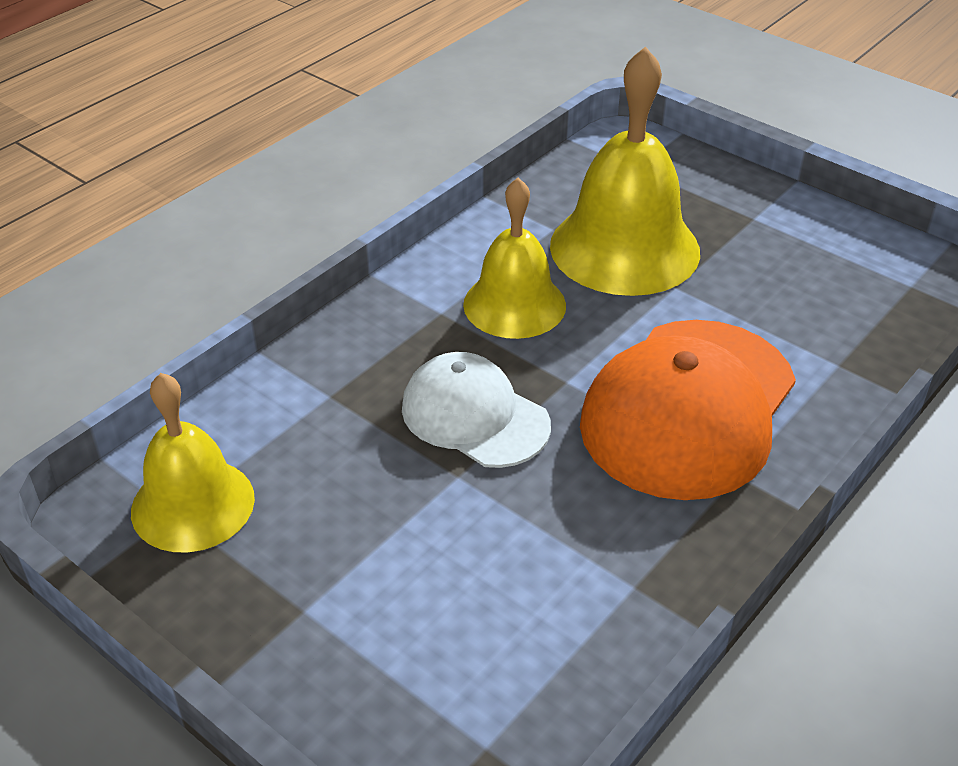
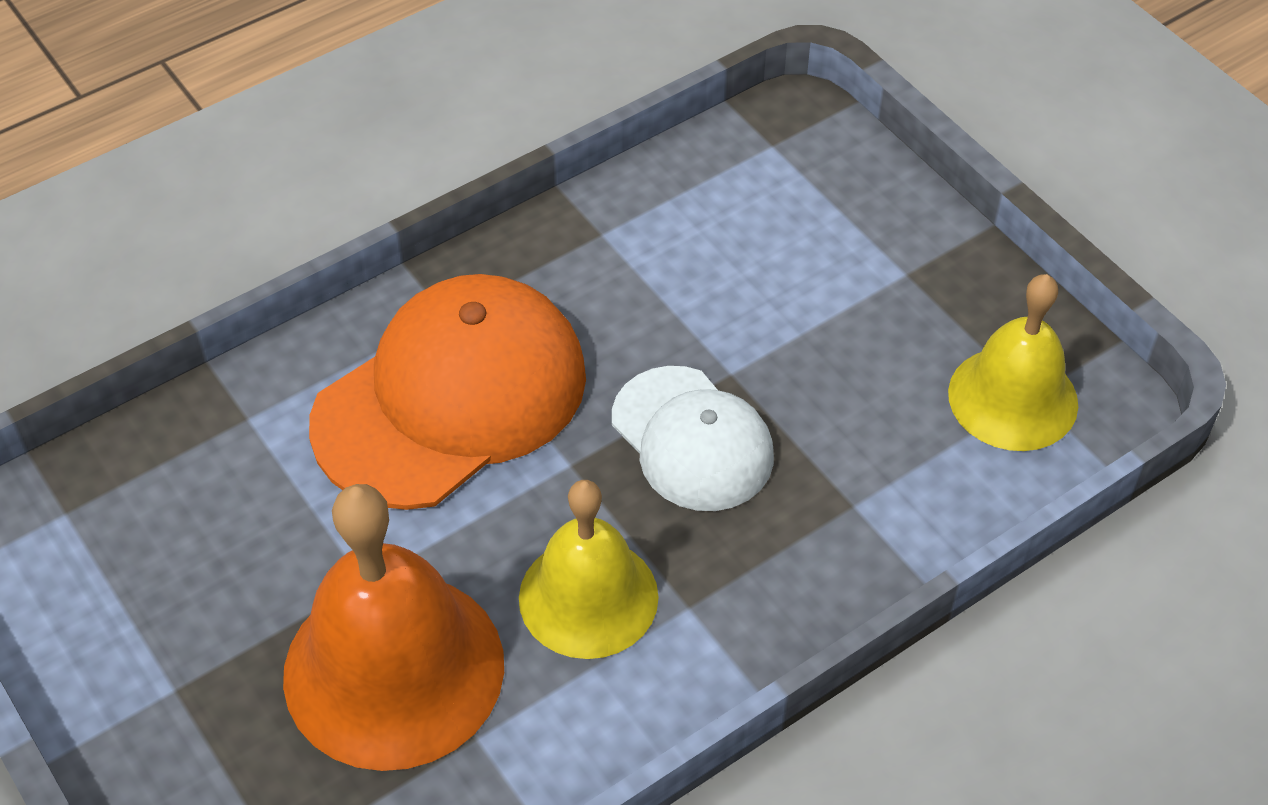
camera: 165 degrees left, 10 degrees up
(624, 248) = (394, 669): yellow bell -> orange bell

